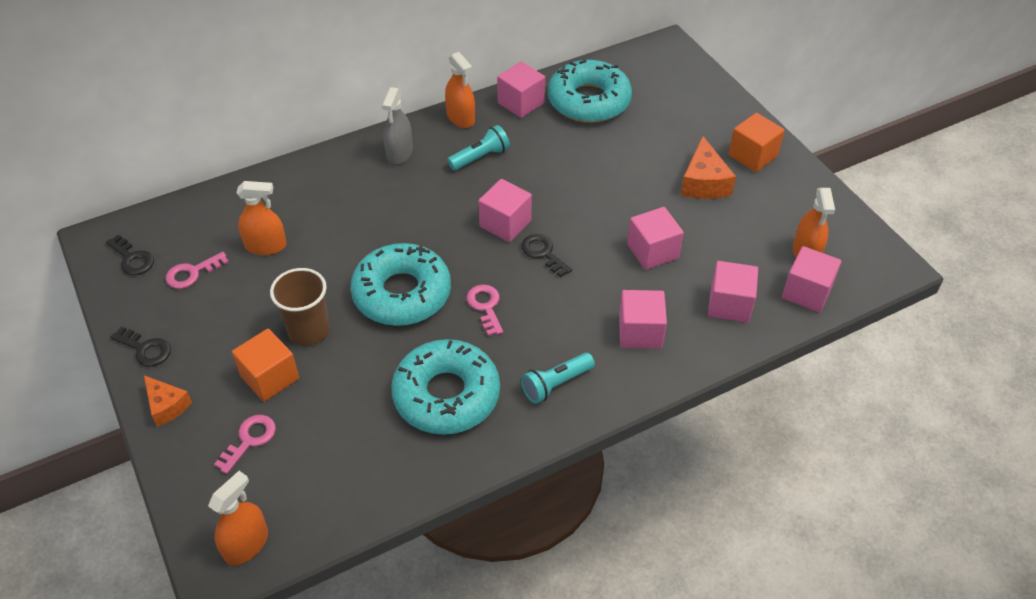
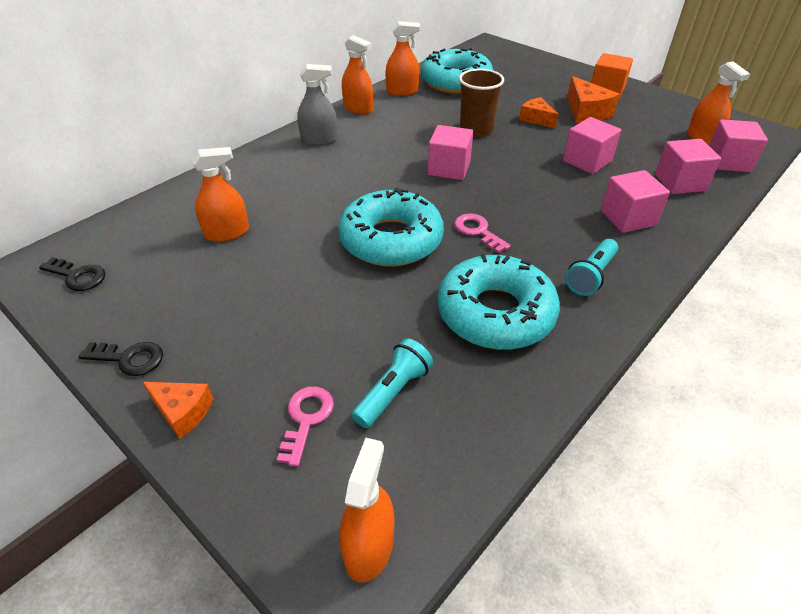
camera: 20 degrees left, 5 degrees down
(192, 273) = (155, 273): pink key -> none
(270, 377) = (295, 347): orange cube -> none
(309, 331) = (314, 293): brown cup -> brown cup (476, 129)
(399, 153) = (319, 140): grey spray bottle -> grey spray bottle turned 90 degrees counterclockwise
(480, 157) = (393, 130): turquoise flashlight -> turquoise flashlight (393, 392)
(521, 103) = (402, 91): pink cube -> orange spray bottle
(543, 253) = (498, 181): black key -> none
(640, 179) = (536, 119): none -> orange cheese

